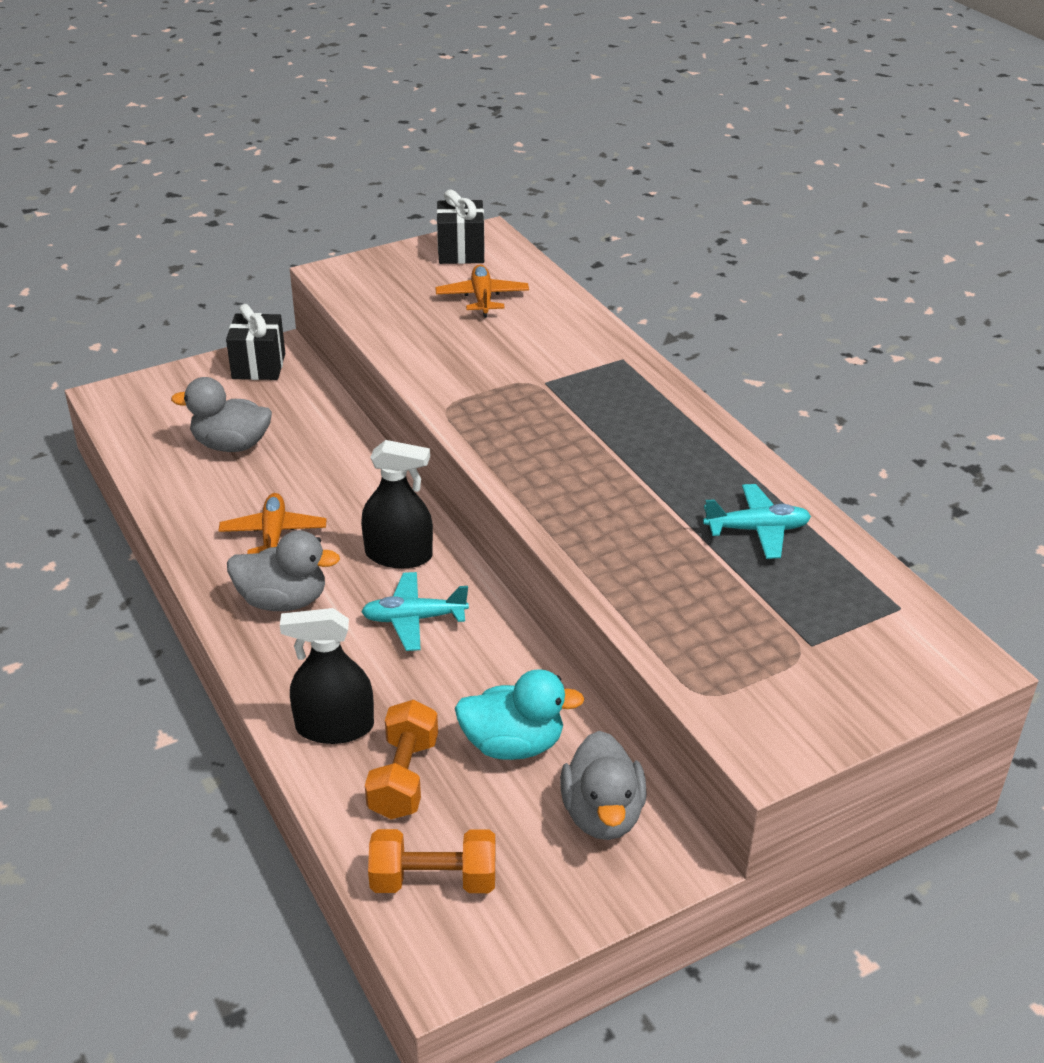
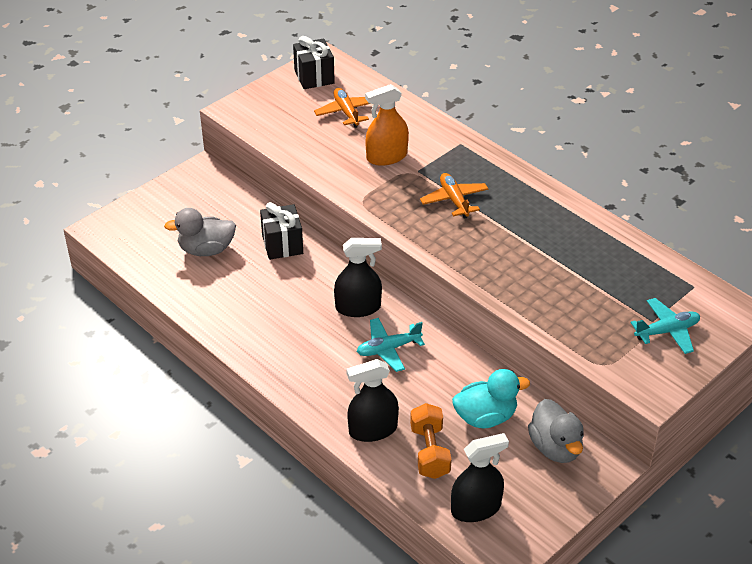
camera: 15 degrees left, 5 degrees up
(258, 366) = (193, 185): black gift -> black gift (282, 244)
(273, 535) = (269, 309): orange plane -> orange plane (454, 200)
(283, 601) = (299, 354): grey duck -> none
(433, 880) = (476, 508): orange dumbbell -> black spray bottle
(509, 358) = (386, 157): none -> orange spray bottle
(757, 530) = (593, 251): turquoise plane -> turquoise plane (667, 331)

